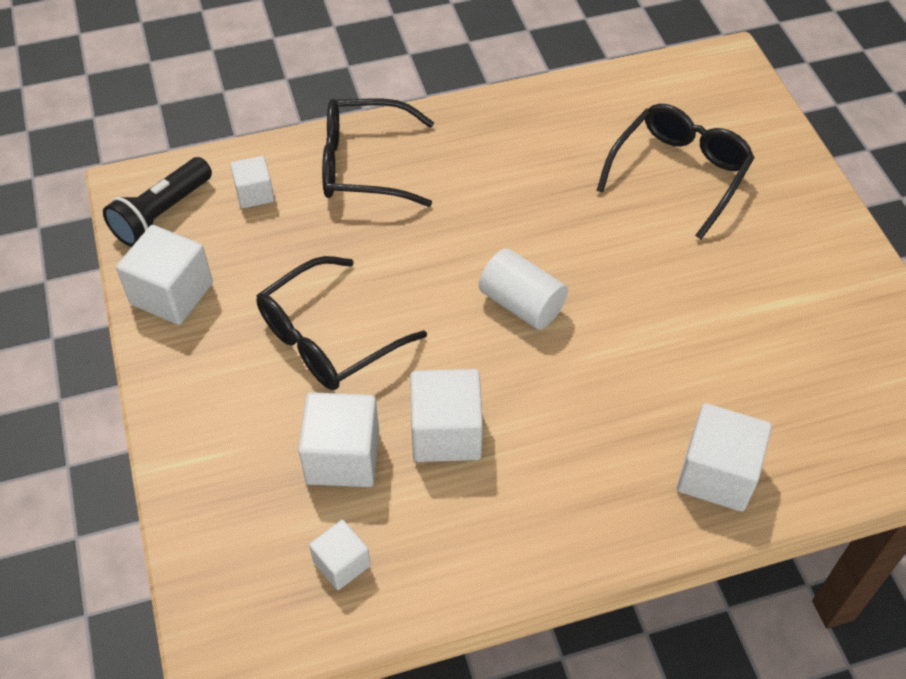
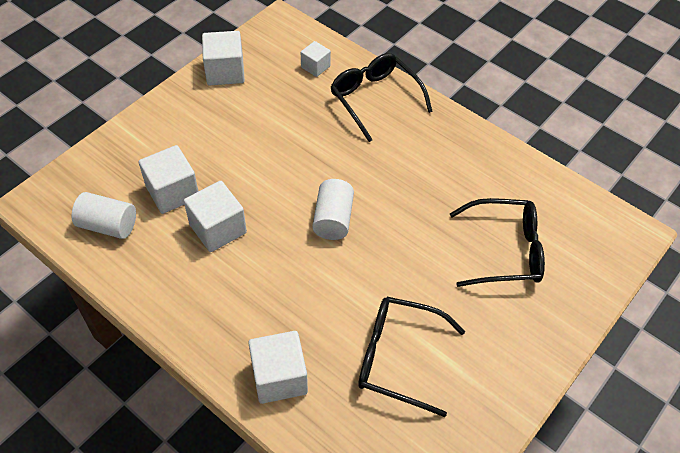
camera: 55 degrees right, 0 degrees up
(161, 214) = (272, 40): black flashlight -> none
(328, 338) = (244, 147): black glasses -> black glasses (398, 358)
(341, 563) = (108, 225): white cube -> white cylinder

